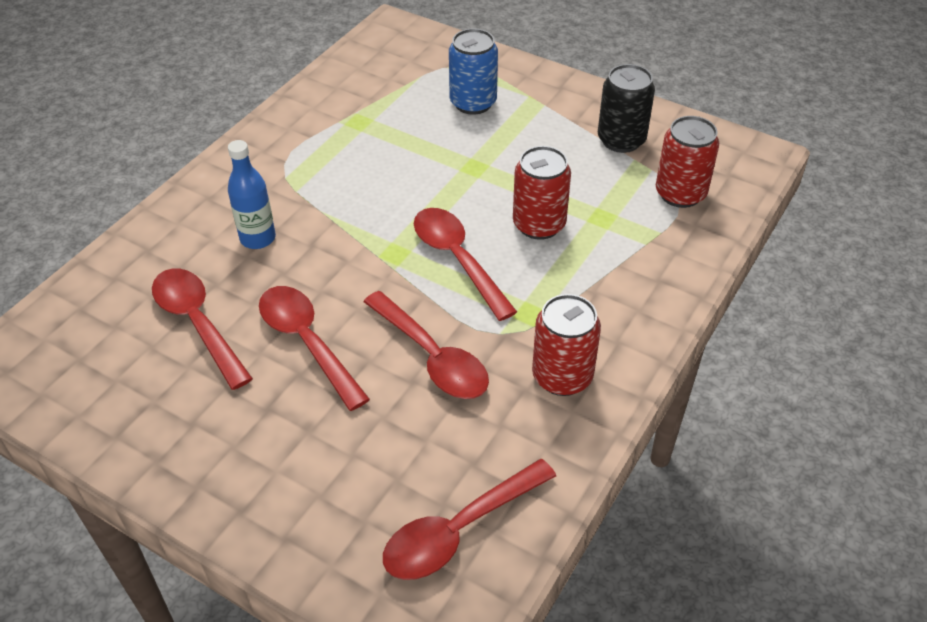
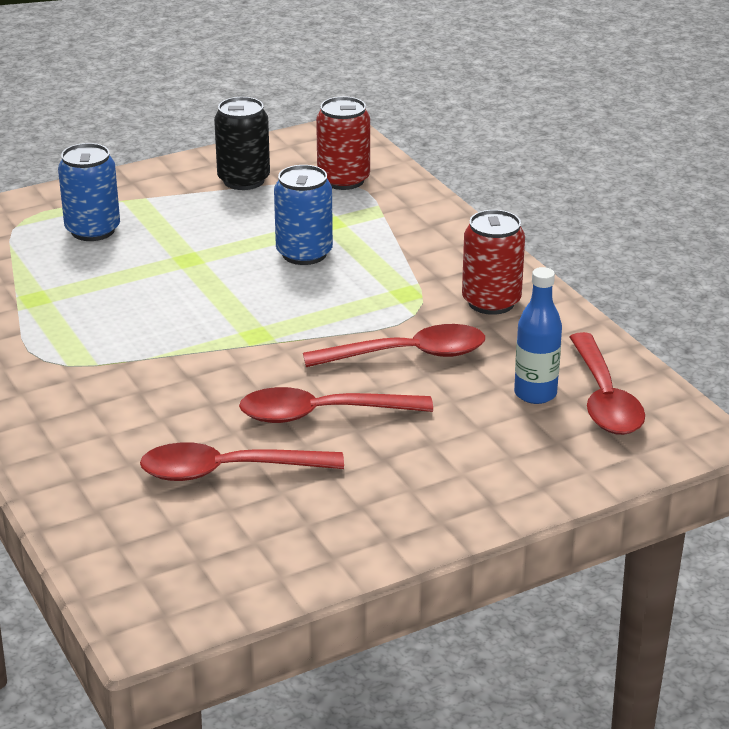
camera: 60 degrees left, 15 degrees down
(258, 238) = (143, 405): blue bottle -> blue bottle (535, 394)
(457, 260) = (302, 306): red spoon -> none
(539, 224) = (304, 253): red can -> blue can

